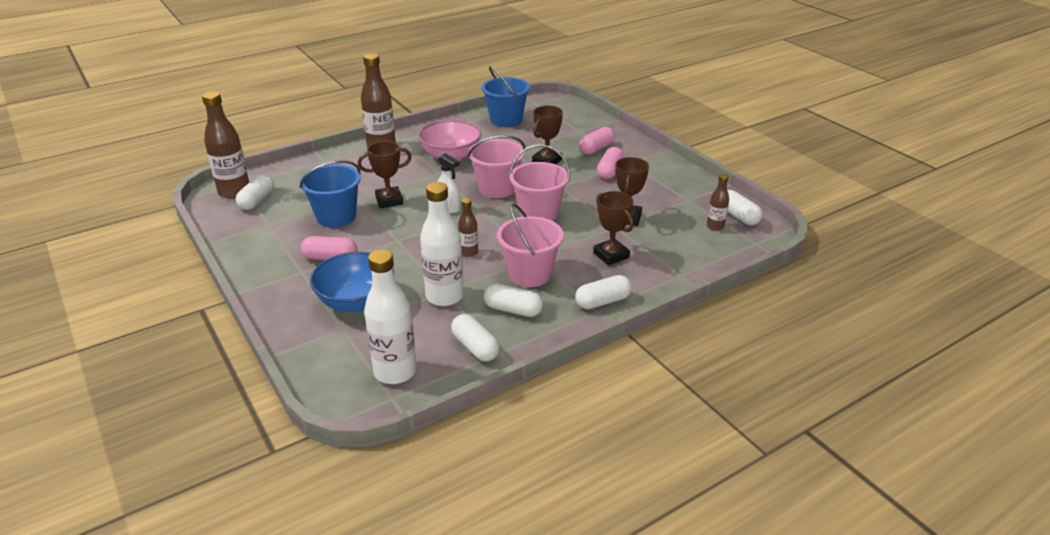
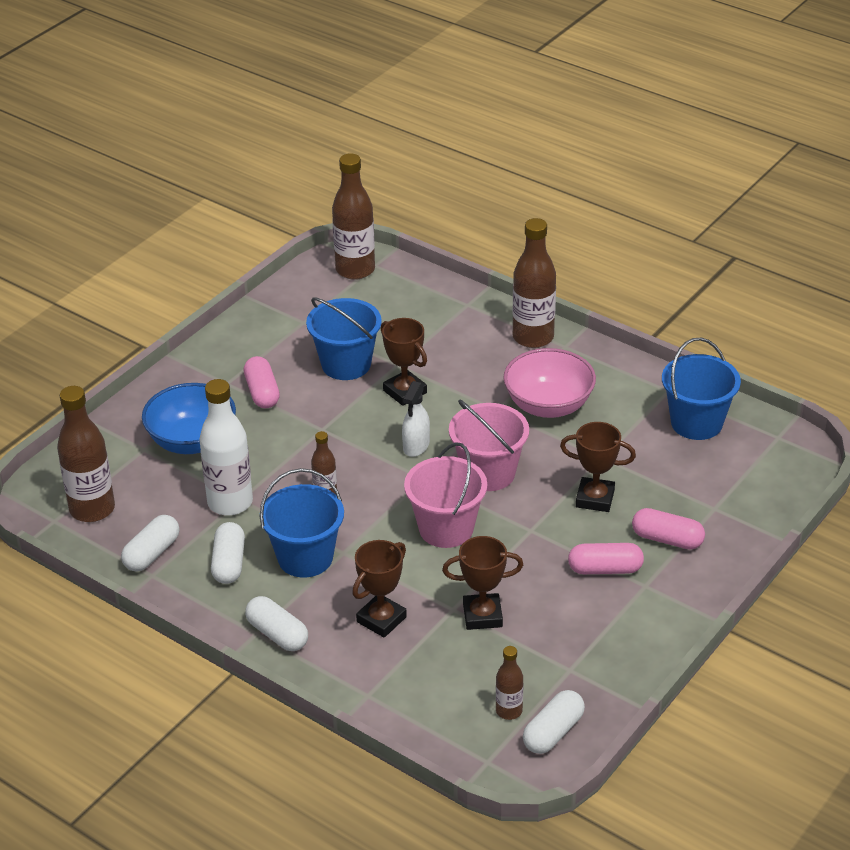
camera: 70 degrees right, 5 degrees up
(257, 200) = (347, 293): white capsule -> none
(395, 372) = (92, 509): white bottle -> brown bottle
(530, 274) = (305, 557): pink bucket -> blue bucket

